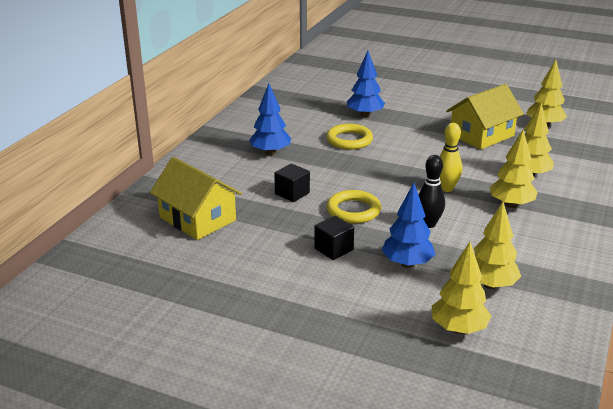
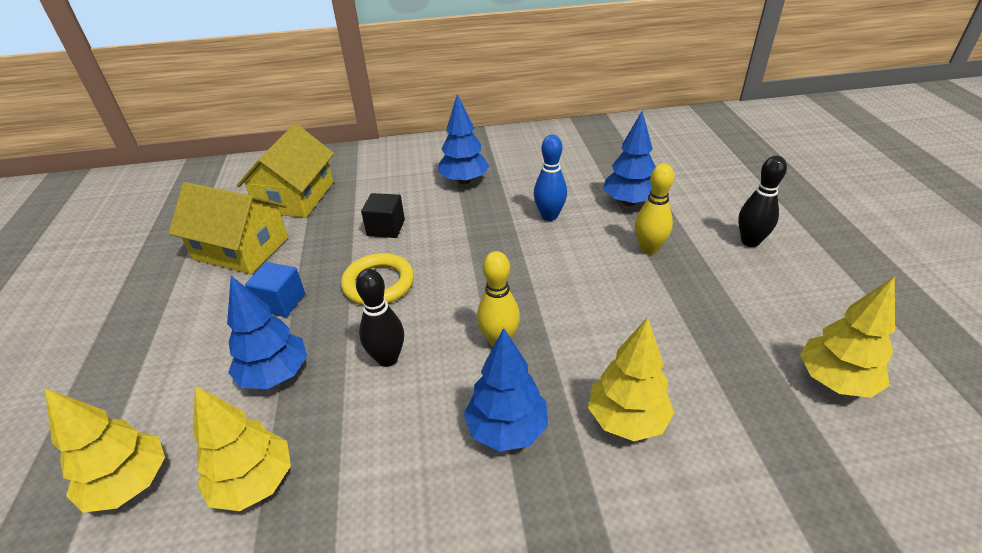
camera: 60 degrees right, 10 degrees up
(333, 249) = (281, 302): black cube -> blue cube
(349, 140) = (549, 216): yellow ring -> blue bowling pin
(414, 126) = (649, 249): none -> yellow bowling pin
(437, 102) = (750, 241): none -> black bowling pin
(481, 135) = (701, 319): yellow house -> yellow house (241, 248)
(511, 205) = (507, 429): yellow tree -> blue tree

